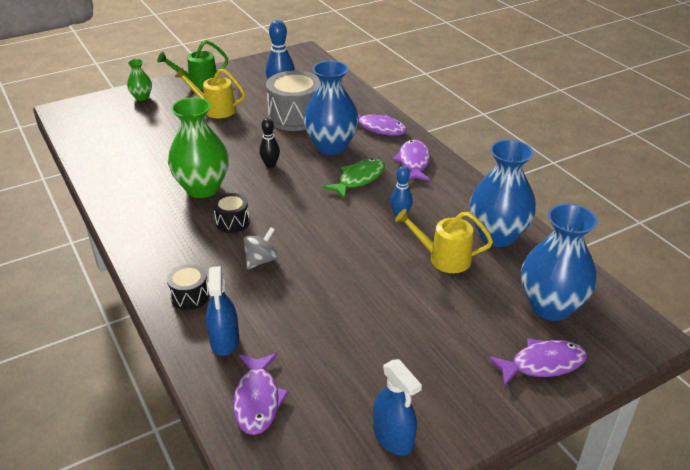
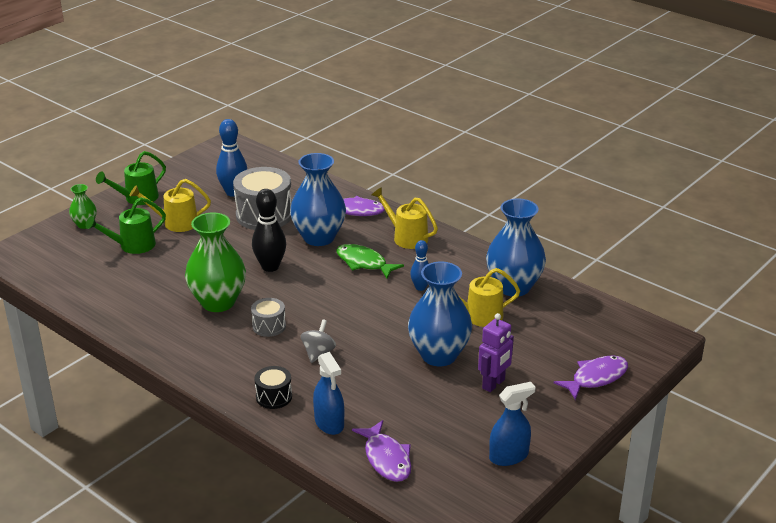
camera: 20 degrees left, 5 degrees down
(166, 122) = (132, 246): none -> green watering can
(232, 222) = (269, 326): black drum -> grey drum
(270, 165) = (270, 267): black bowling pin -> black bowling pin, size x1.65
(359, 179) = (364, 263): green fish -> green fish turned 75 degrees counterclockwise
(393, 437) = (509, 456): blue spray bottle -> blue spray bottle turned 60 degrees counterclockwise
(413, 162) = (406, 237): purple fish -> yellow watering can
(421, 341) = (494, 384): none -> purple robot
(550, 306) = (583, 334): blue vase -> blue vase (439, 355)

